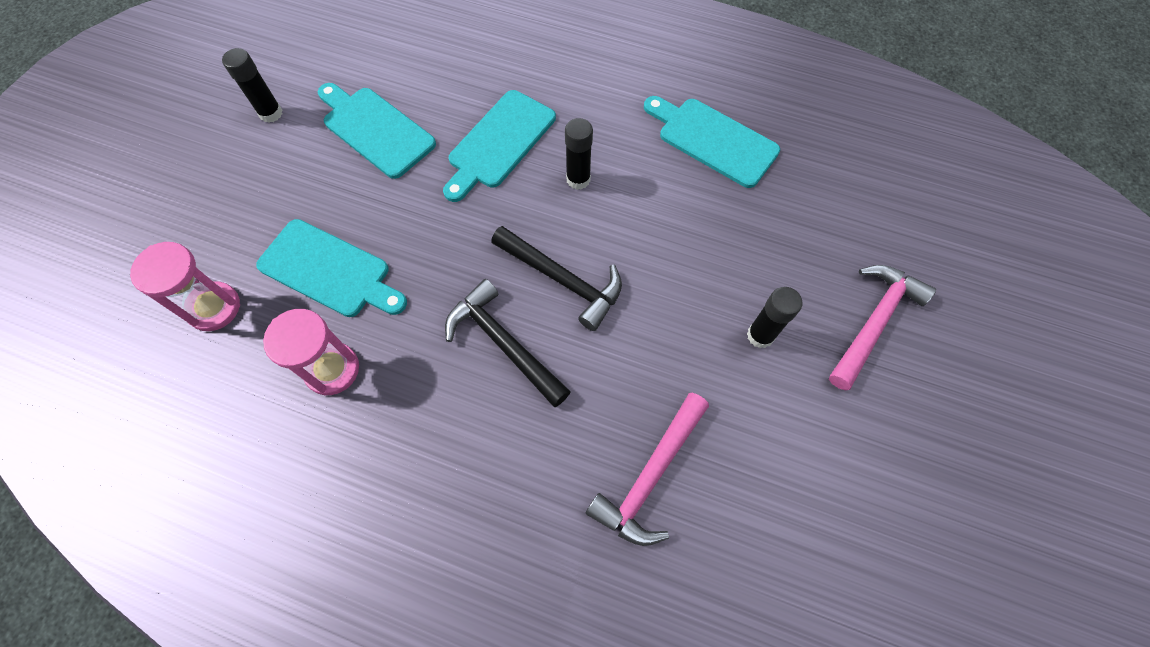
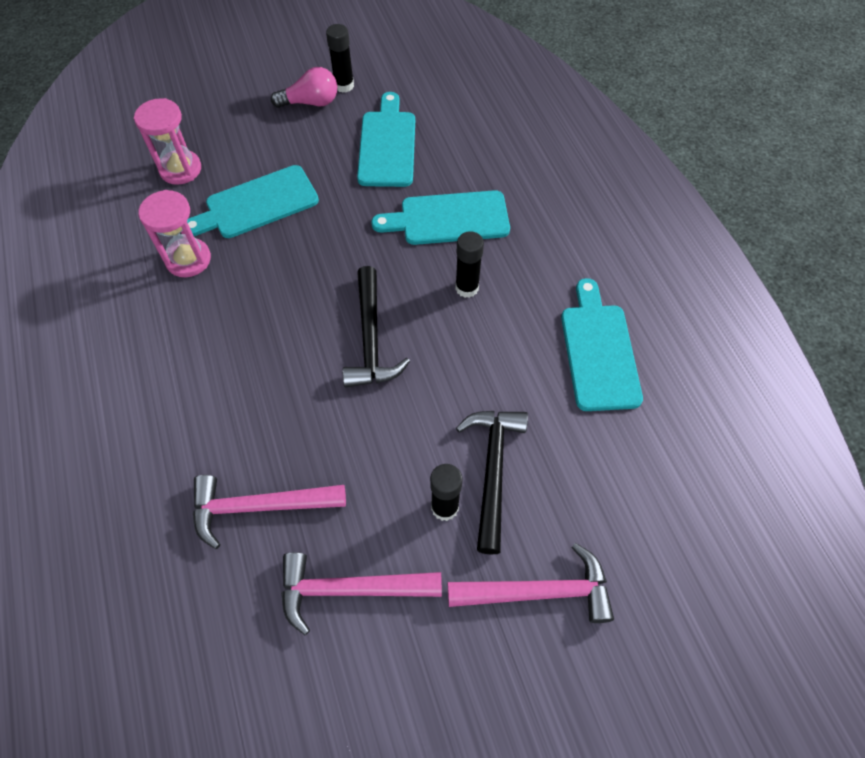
camera: 50 degrees right, 5 degrees down
(260, 150) = (311, 102): none -> pink light bulb
(329, 271) = (257, 204): turquoise cutting board -> turquoise cutting board turned 75 degrees clockwise
(504, 344) = (288, 340): black hammer -> black hammer (492, 471)
(779, 453) = (350, 589): none -> pink hammer

